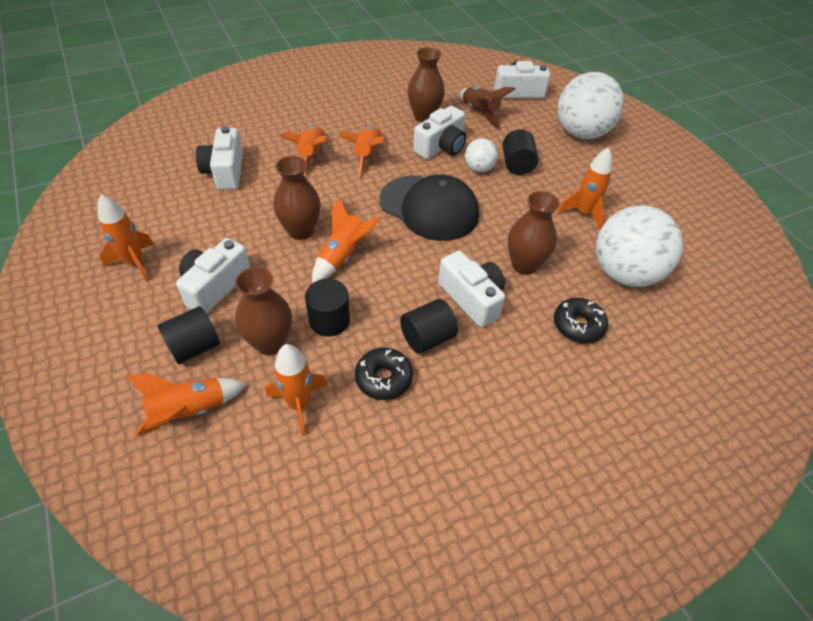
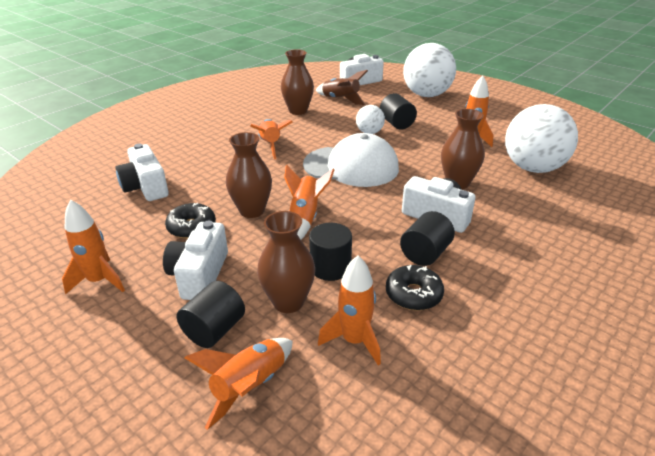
camera: 20 degrees left, 15 degrees down
(312, 155) = (220, 156): orange rocket -> none
(429, 208) = (351, 166): black cap -> white cap
(441, 147) = (328, 126): white camera -> none
(578, 325) = (531, 209): black donut -> black donut (192, 227)

